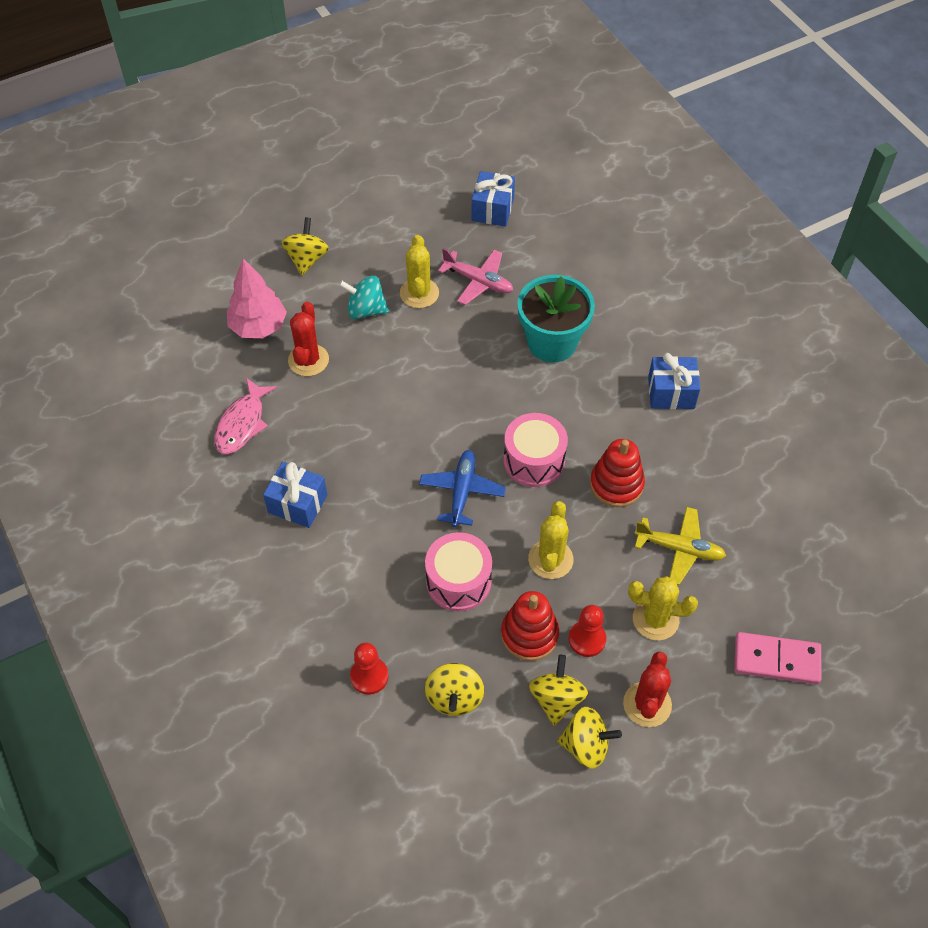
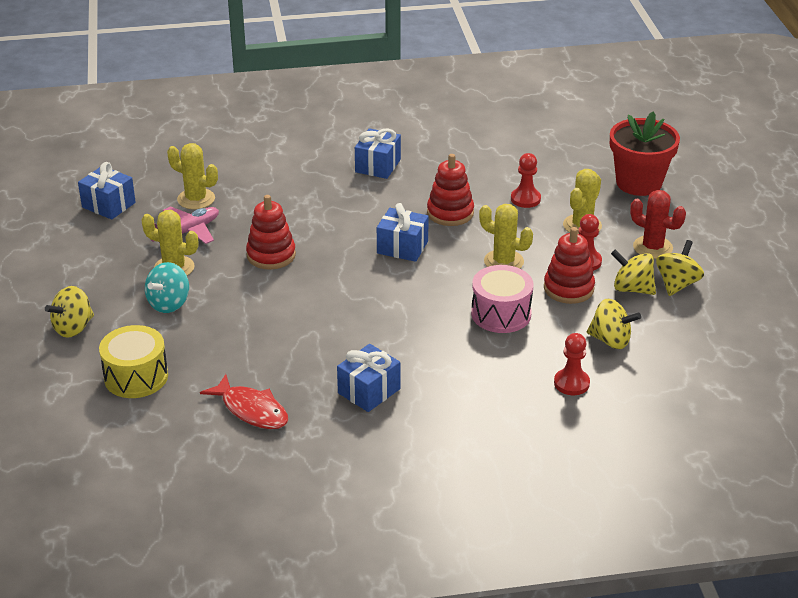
camera: 70 degrees left, 20 degrees down
(242, 423) = (251, 410): pink fish -> red fish
(258, 327) = (136, 377): pink tree -> yellow drum
(307, 259) = (73, 328): yellow spinning top -> yellow spinning top turned 75 degrees counterclockwise
(308, 360) = (203, 352): red cactus -> none
(462, 491) = (411, 292): blue plane -> none
(471, 358) = (271, 255): none -> red stacking toy
(534, 268) = (196, 199): none -> yellow cactus
(534, 460) = (402, 247): pink drum -> blue gift
(552, 342) = (286, 209): turquoise flower pot -> none
(680, 549) = (525, 199): yellow plane -> red pawn
(776, 660) = (638, 183): pink domino -> red flower pot

